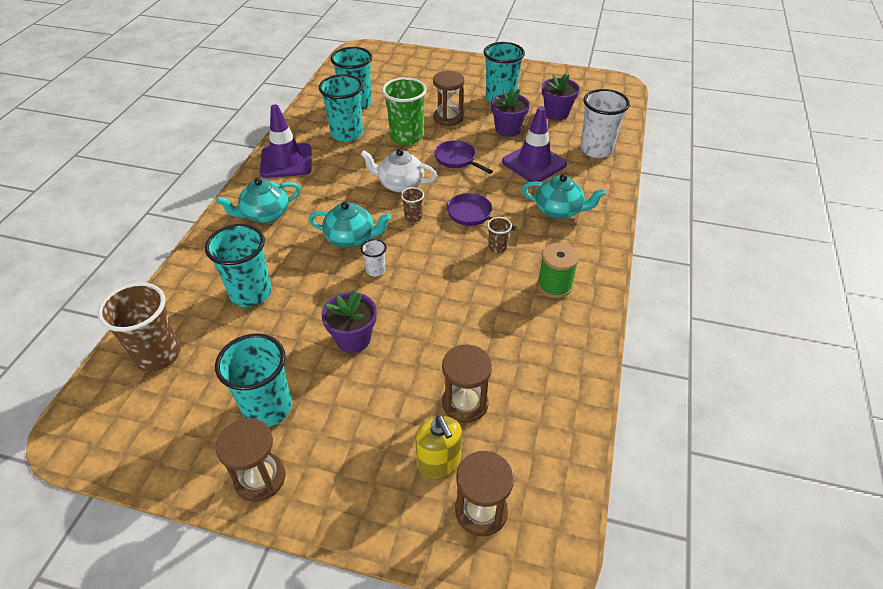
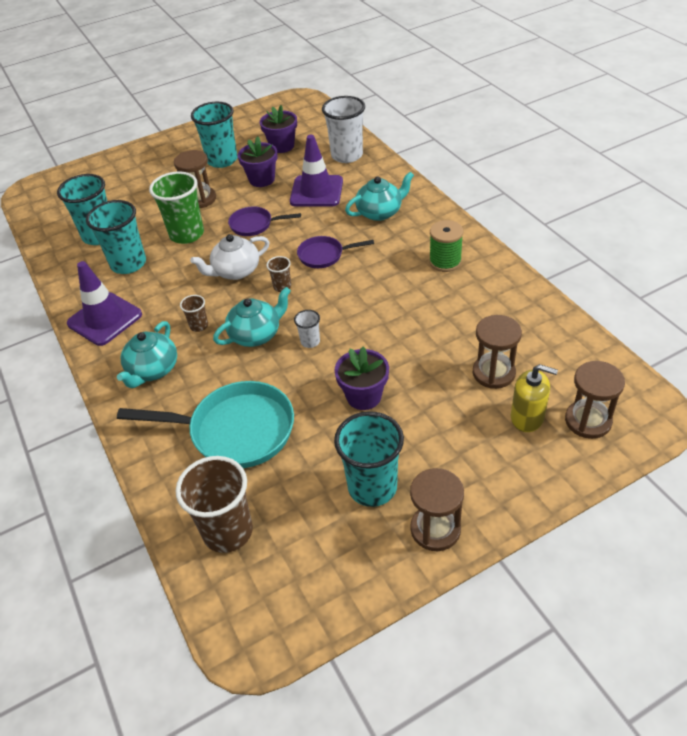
camera: 40 degrees left, 0 degrees up
(251, 293) = (235, 431): turquoise cup -> turquoise pan
(497, 247) = (374, 264): brown cup -> brown cup (199, 326)

